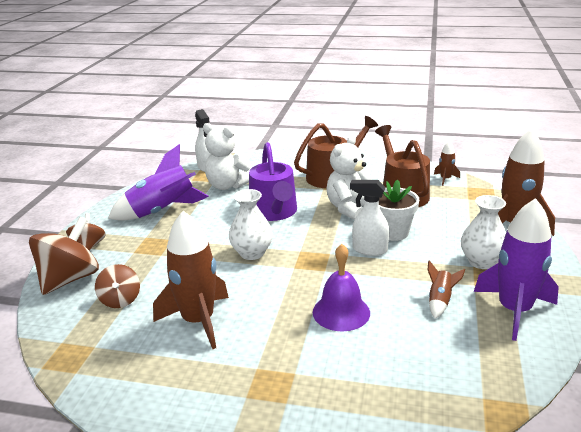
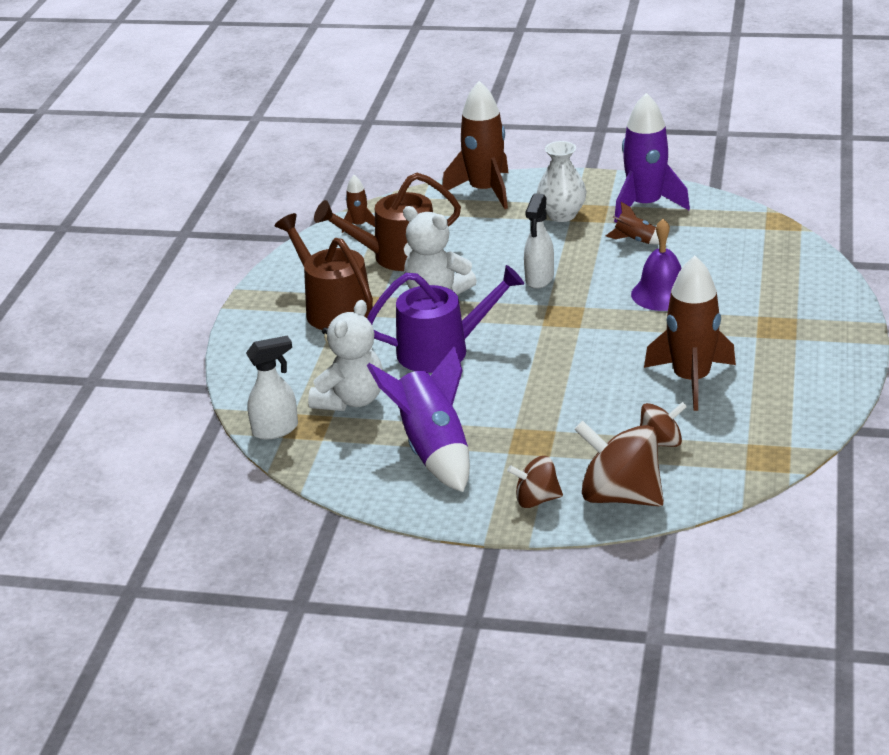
camera: 90 degrees left, 5 degrees up
(252, 253) = (549, 358): white vase -> none
(392, 232) = (499, 264): white flower pot -> none

